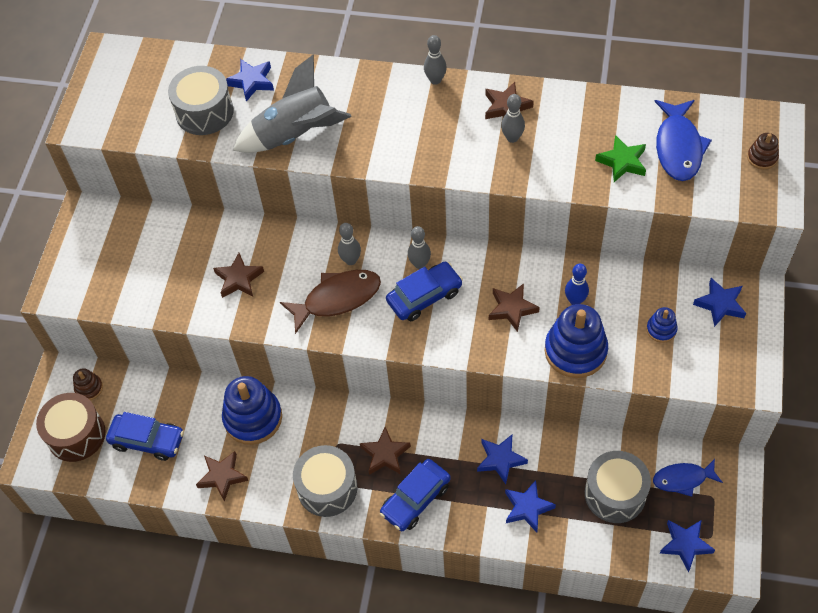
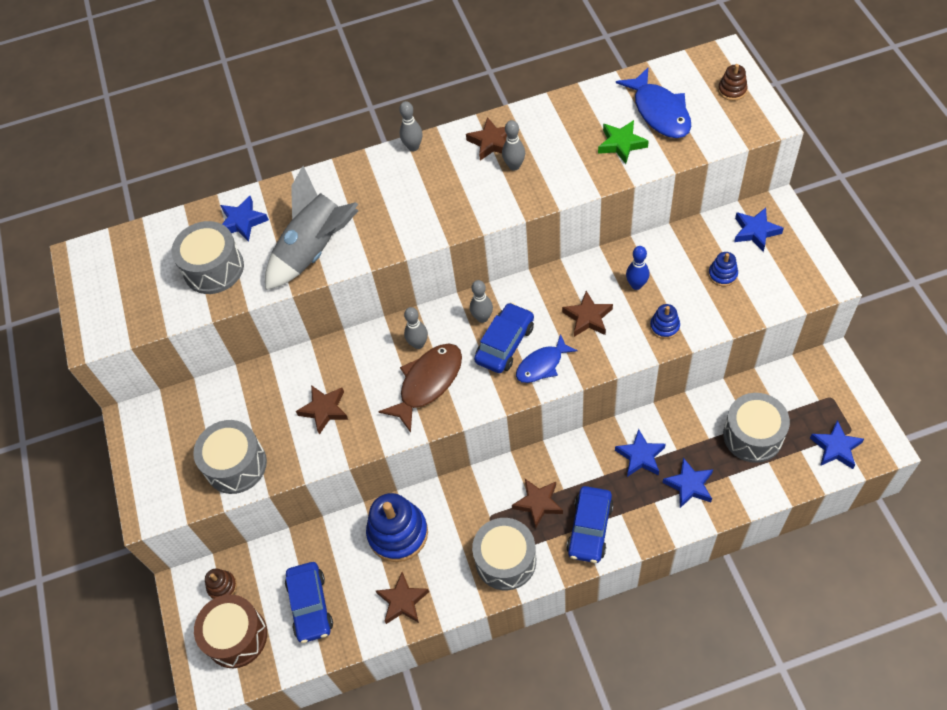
camera: 25 degrees left, 0 degrees up
(142, 289) = (236, 465): none -> grey drum
(147, 440) = (310, 605): blue car -> blue car turned 90 degrees clockwise
(575, 351) = (664, 326): blue stacking toy -> blue stacking toy, size x0.48
(683, 479) = (798, 395): blue fish -> blue fish (542, 365)

